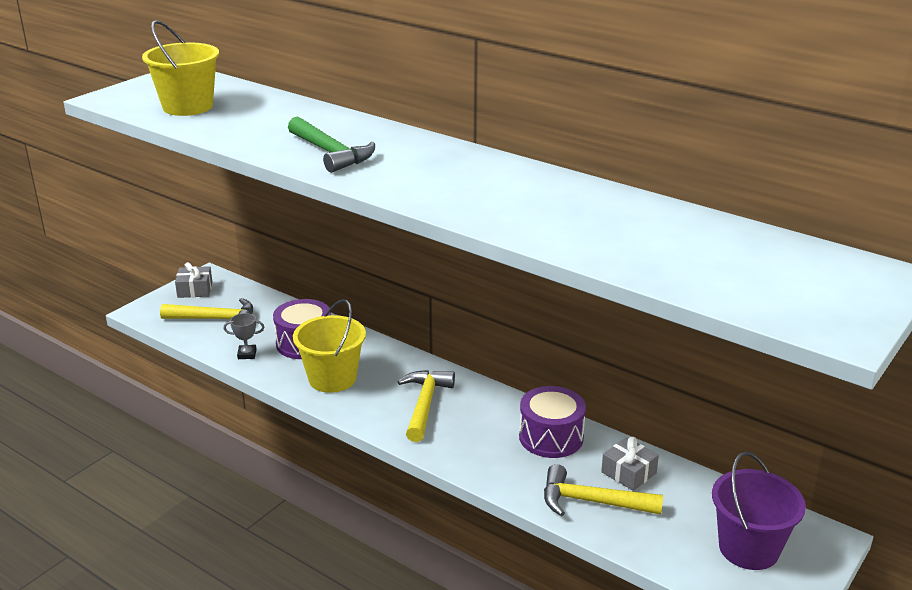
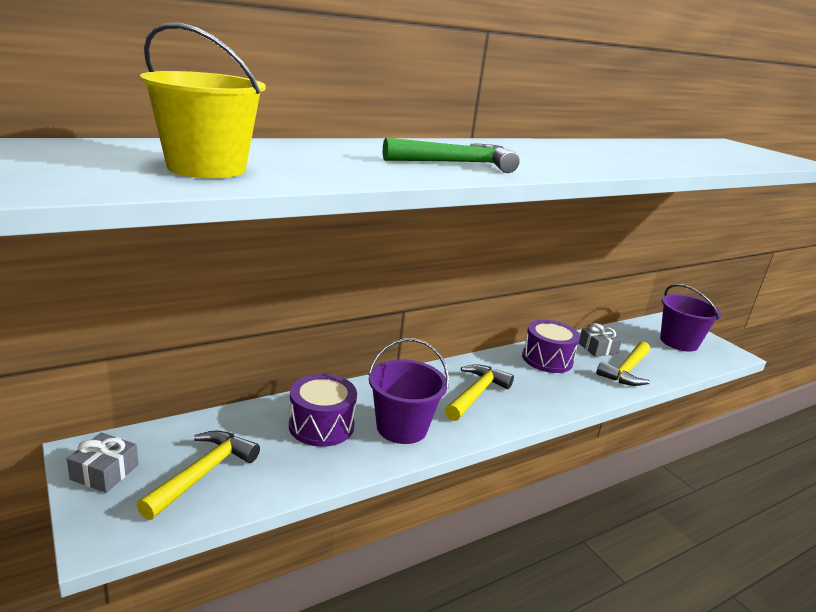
camera: 70 degrees left, 5 degrees down
(247, 354) = (308, 469): grey trophy -> none
(332, 378) = (402, 427): yellow bucket -> purple bucket
(425, 404) = (476, 394): yellow hammer -> yellow hammer turned 90 degrees clockwise

